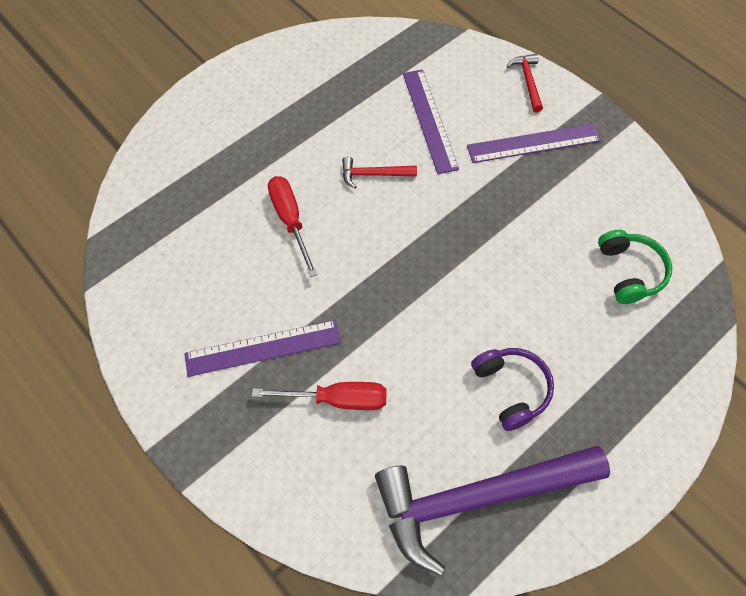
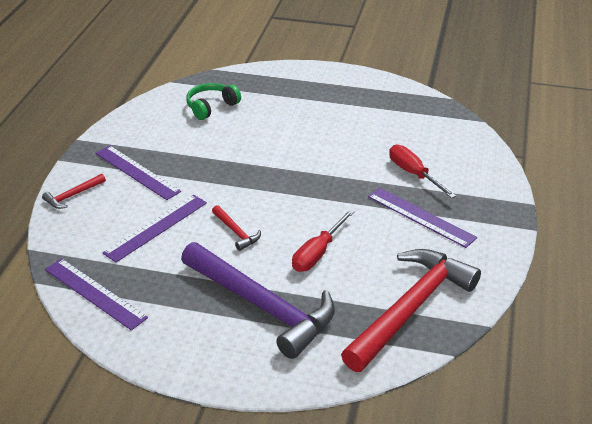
camera: 125 degrees left, 25 degrees down
(160, 245) = (411, 308): none -> red hammer
(374, 47) = (95, 293): none -> purple ruler
(477, 497) = (404, 111): purple hammer -> purple hammer (262, 306)
(511, 389) = (333, 120): purple headphones -> none

